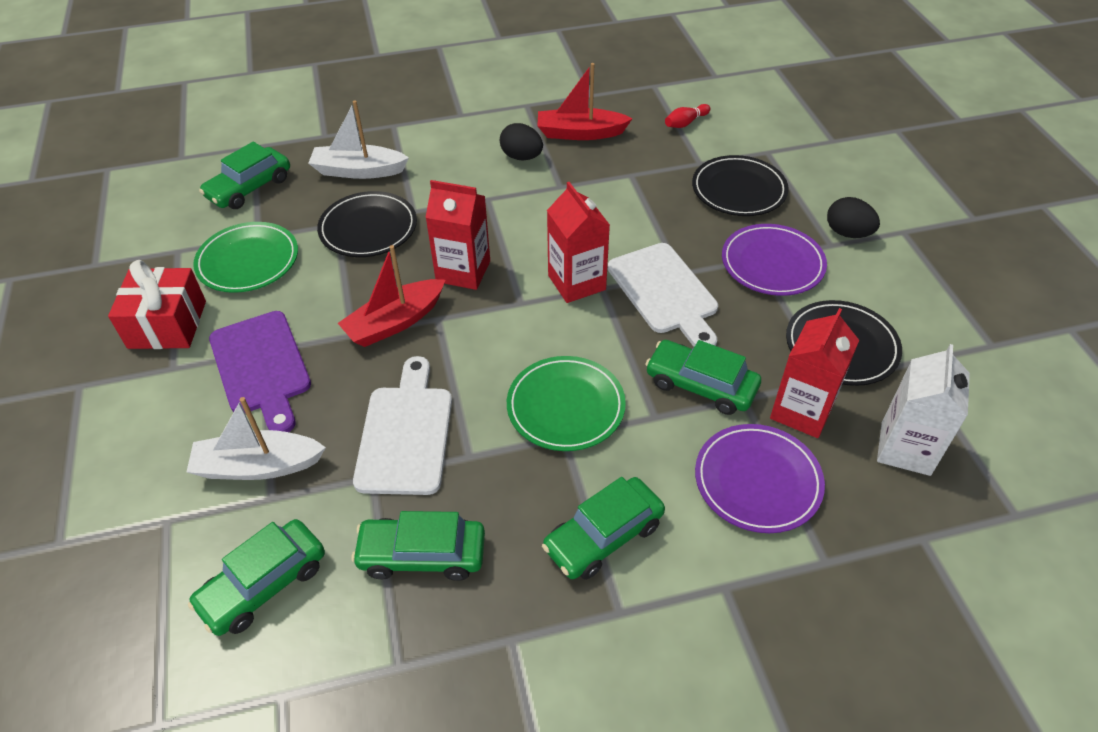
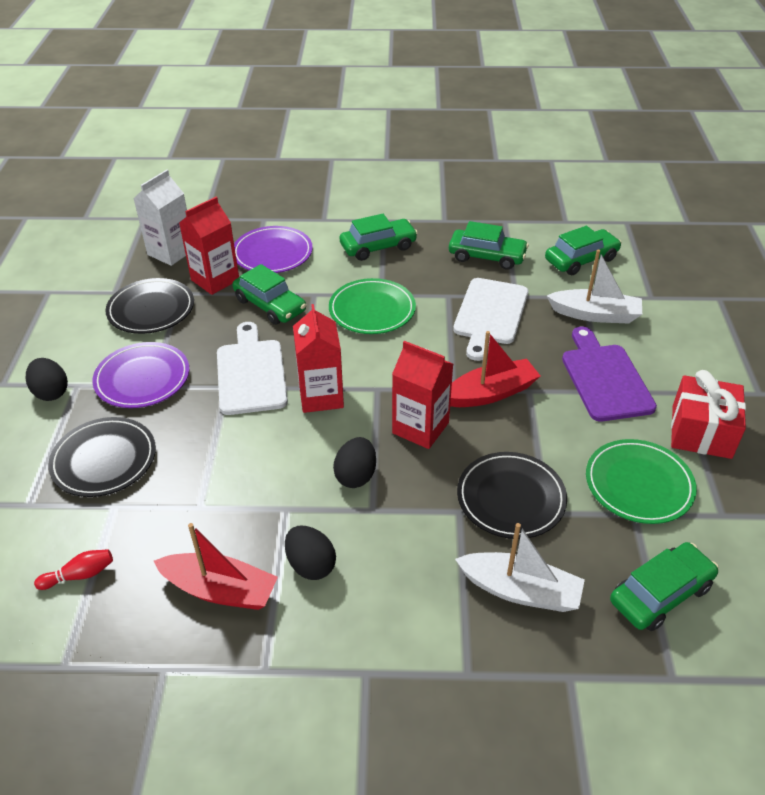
camera: 165 degrees left, 5 degrees down
(511, 220) = (356, 475): none -> black egg

